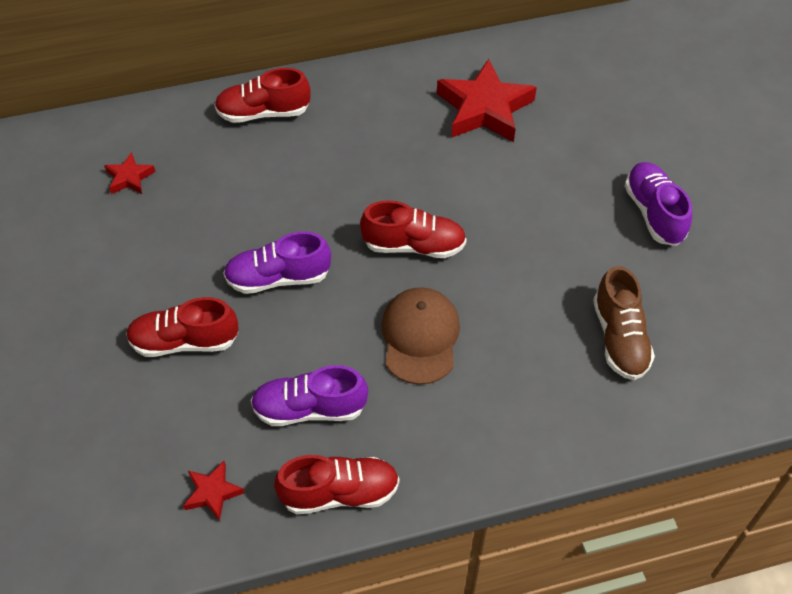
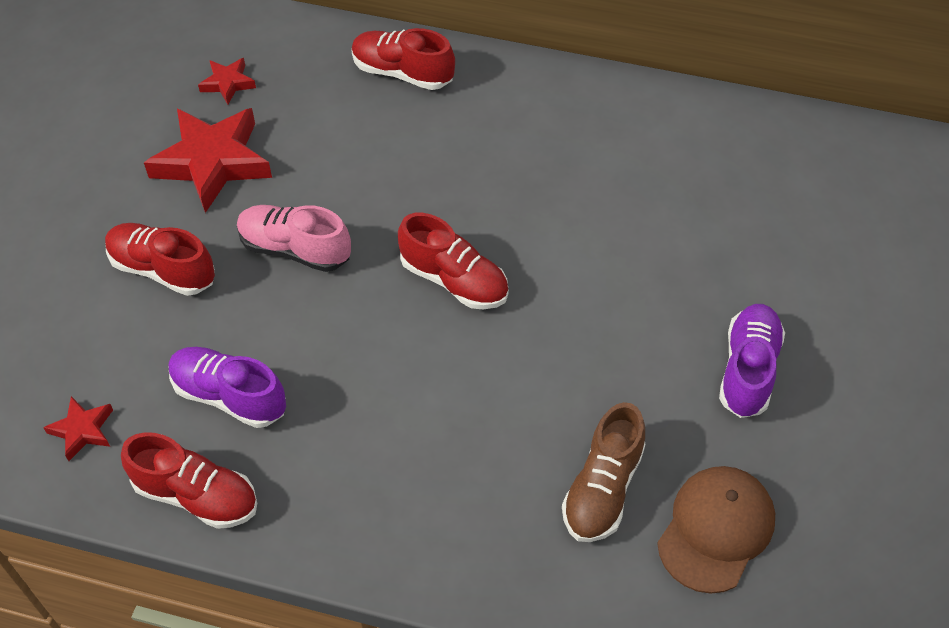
camera: 30 degrees right, 0 degrees up
(278, 278) = (295, 249): purple shoe -> pink shoe
(420, 337) = (390, 379): brown cap -> brown cap (716, 529)
(484, 108) = (639, 167): red star -> red star (212, 162)

